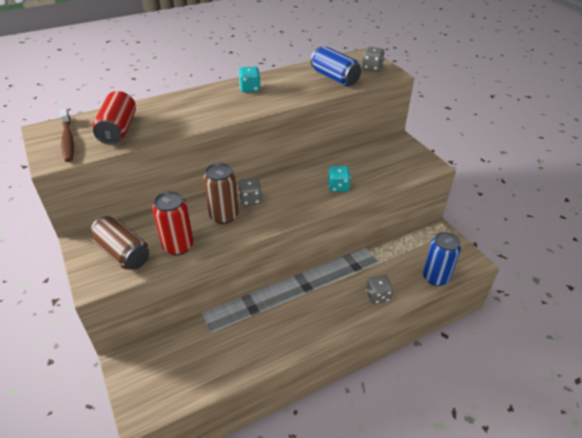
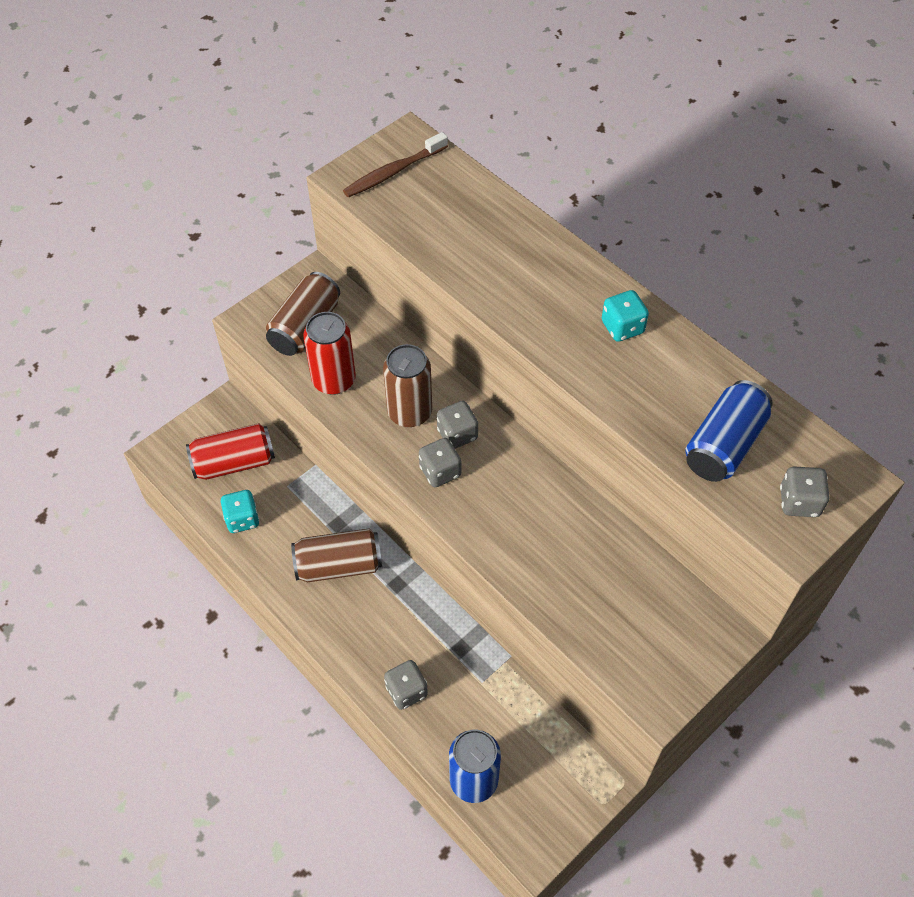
camera: 75 degrees right, 15 degrees up
(118, 130) = (435, 212): red can -> red can (234, 462)
(273, 211) = (440, 471): none -> grey dice
(283, 313) = (339, 565): none -> brown can
(338, 187) = (532, 550): turquoise dice -> turquoise dice (242, 519)

